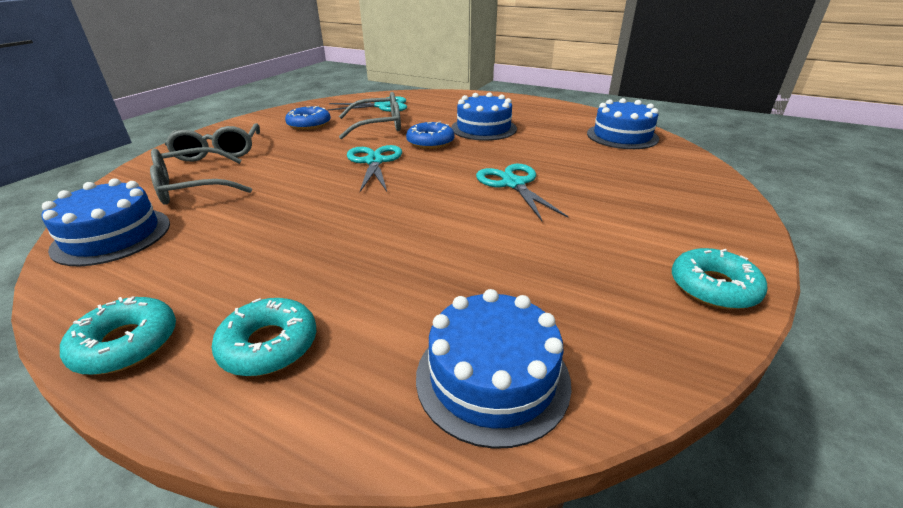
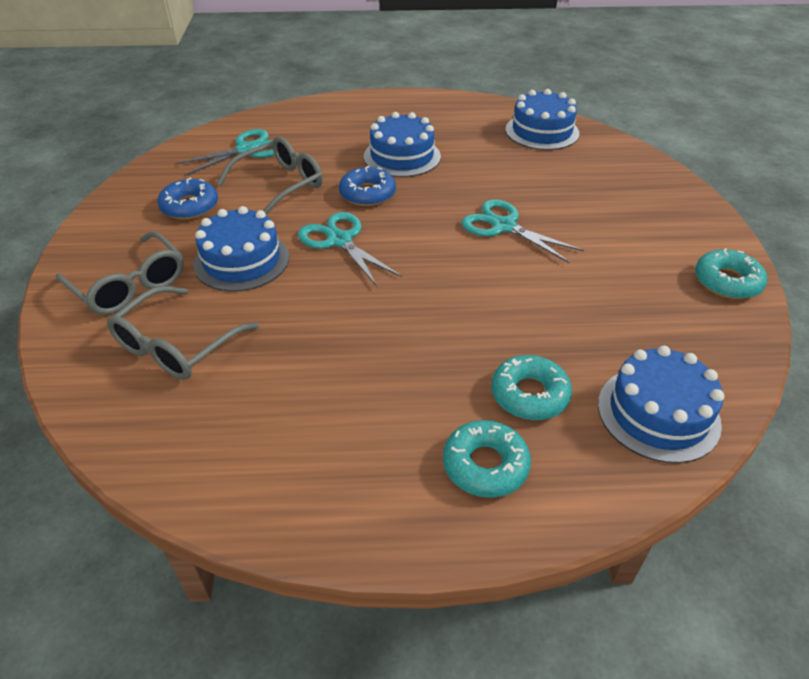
camera: 30 degrees left, 10 degrees up
(112, 236) = (178, 438): blue cake -> blue cake (241, 260)
(126, 344) = (369, 521): turquoise donut -> turquoise donut (529, 394)

